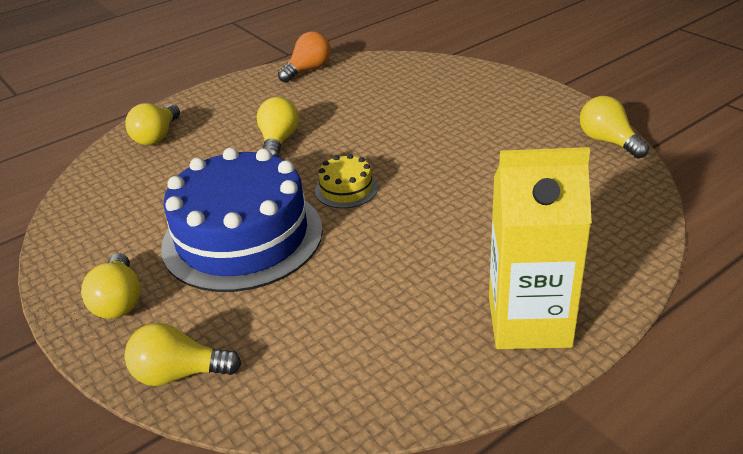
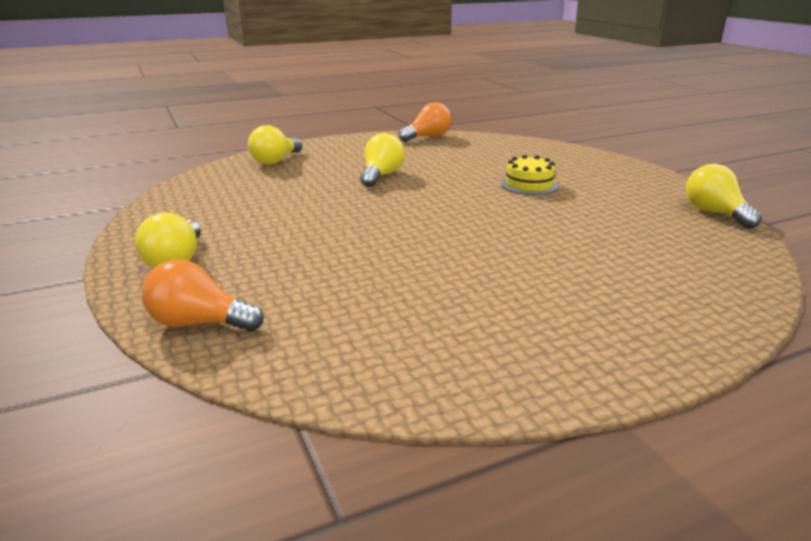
camera: 10 degrees right, 10 degrees down
(179, 374) = (199, 323): yellow light bulb -> orange light bulb
(242, 237) = (316, 232): blue cake -> none
(346, 189) = (431, 213): yellow cake -> yellow cake (529, 184)
(529, 322) = (598, 342): yellow carton -> none

